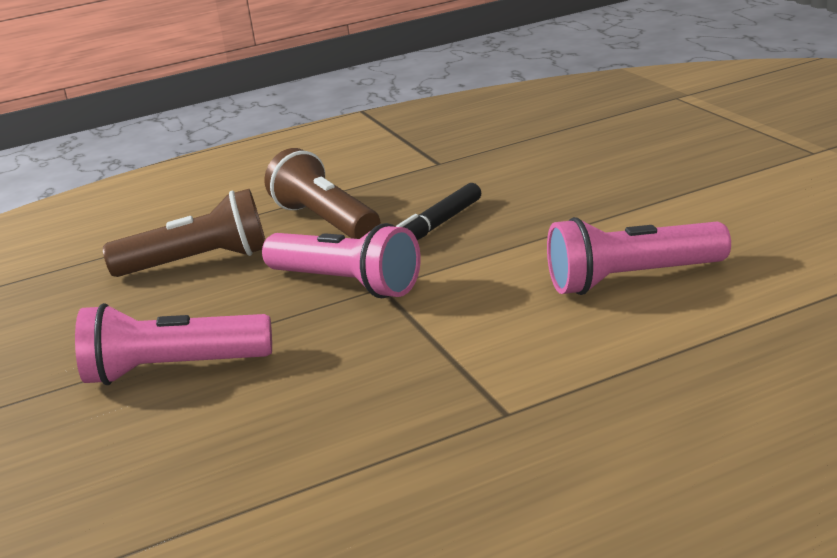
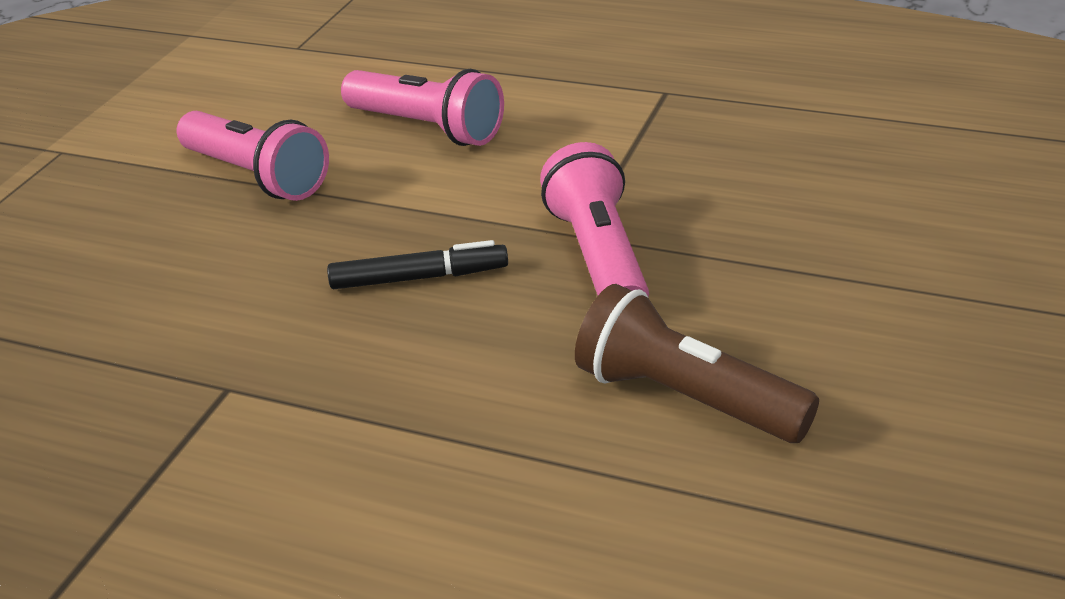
camera: 135 degrees left, 10 degrees up
(173, 370) = (846, 253): pink flashlight -> pink flashlight (257, 176)
(326, 221) = (485, 368): brown flashlight -> none

